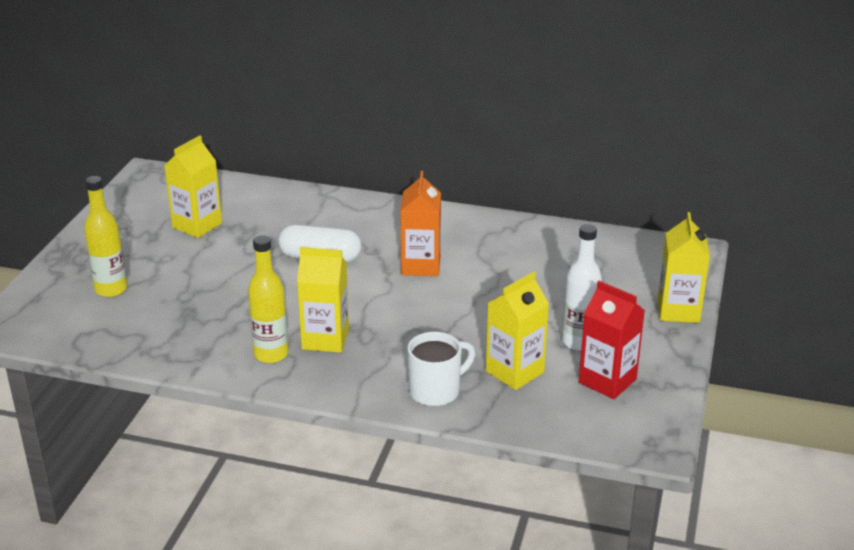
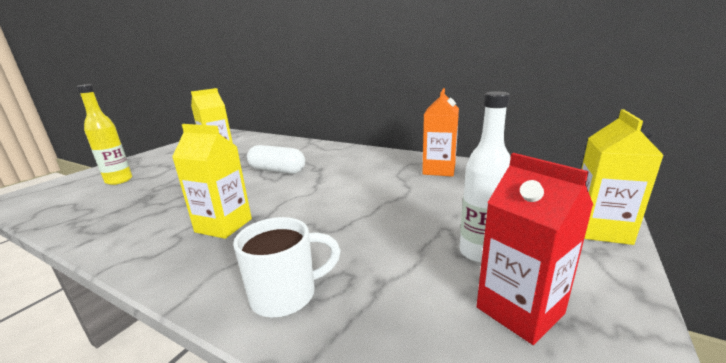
camera: 15 degrees right, 10 degrees down
(271, 354) = (163, 234): yellow bottle -> none
(421, 265) = (347, 179): orange carton -> orange carton (439, 170)
(514, 372) = (393, 281): yellow carton -> none

